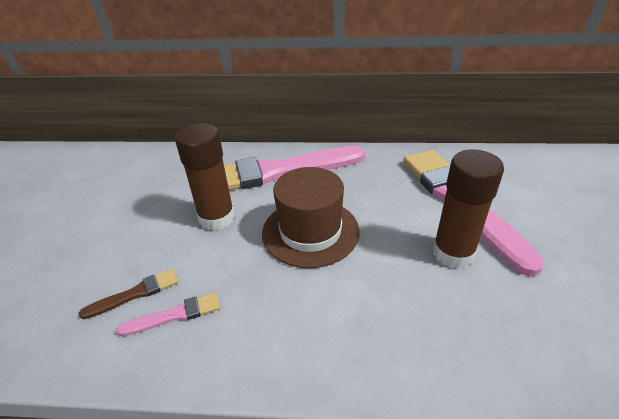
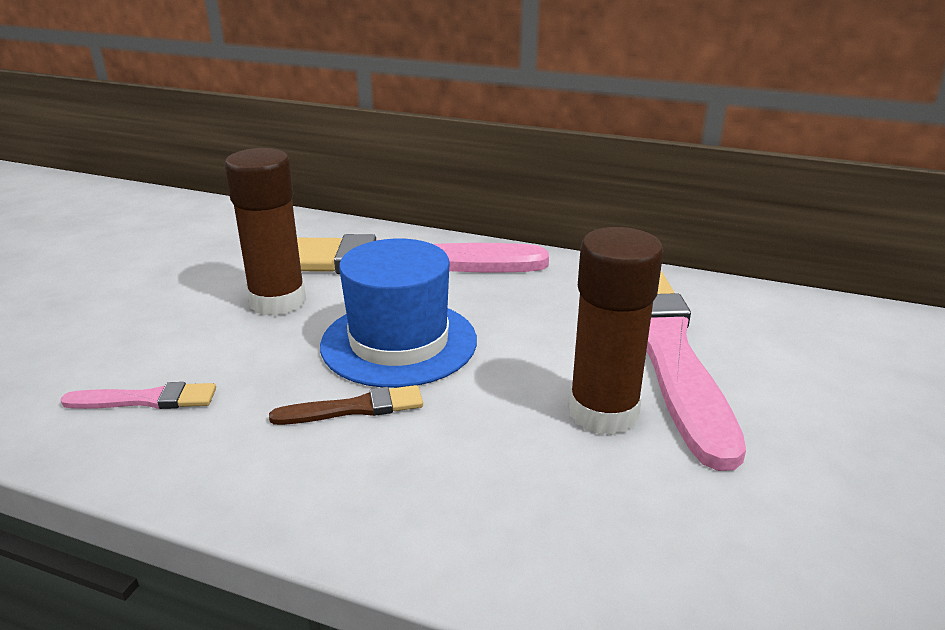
camera: 15 degrees right, 10 degrees down
(135, 294) = (113, 365): brown brush -> brown brush (355, 408)
(310, 231) = (399, 342): brown hat -> blue hat

